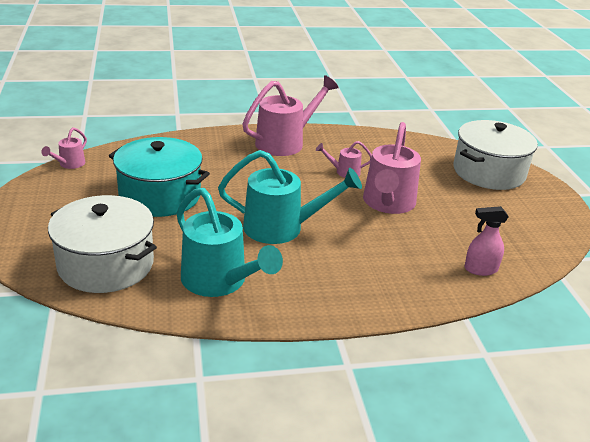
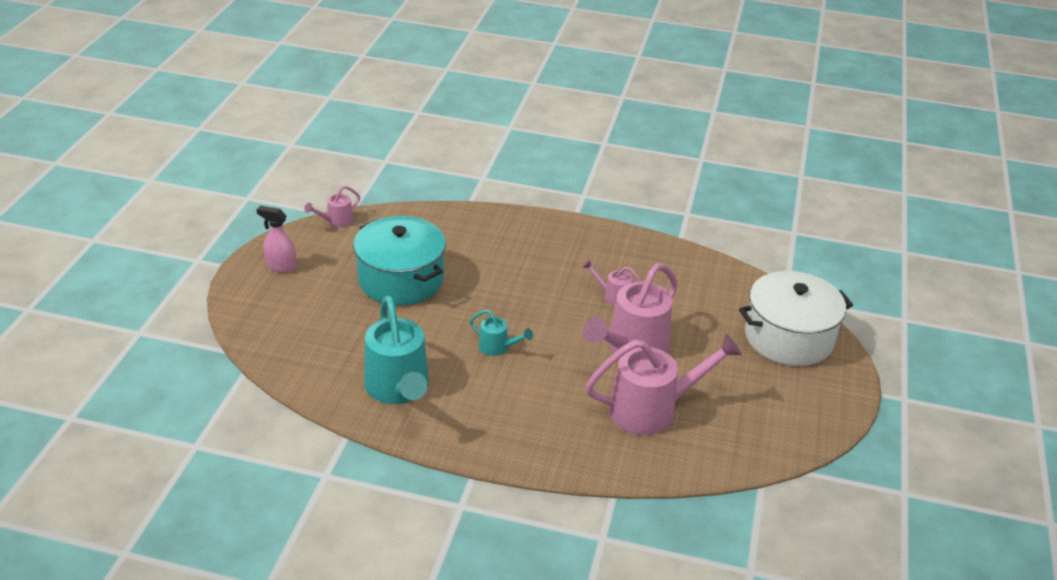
camera: 25 degrees right, 5 degrees up
(106, 264) = (309, 343): white pot -> none
(282, 228) = (498, 347): turquoise watering can -> turquoise watering can, size x0.48
(286, 142) = (576, 242): pink watering can -> pink watering can (653, 409)
(480, 269) = (672, 451): pink spray bottle -> pink spray bottle (281, 266)

